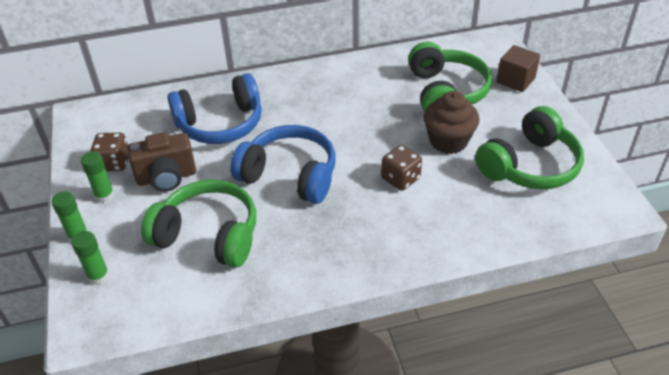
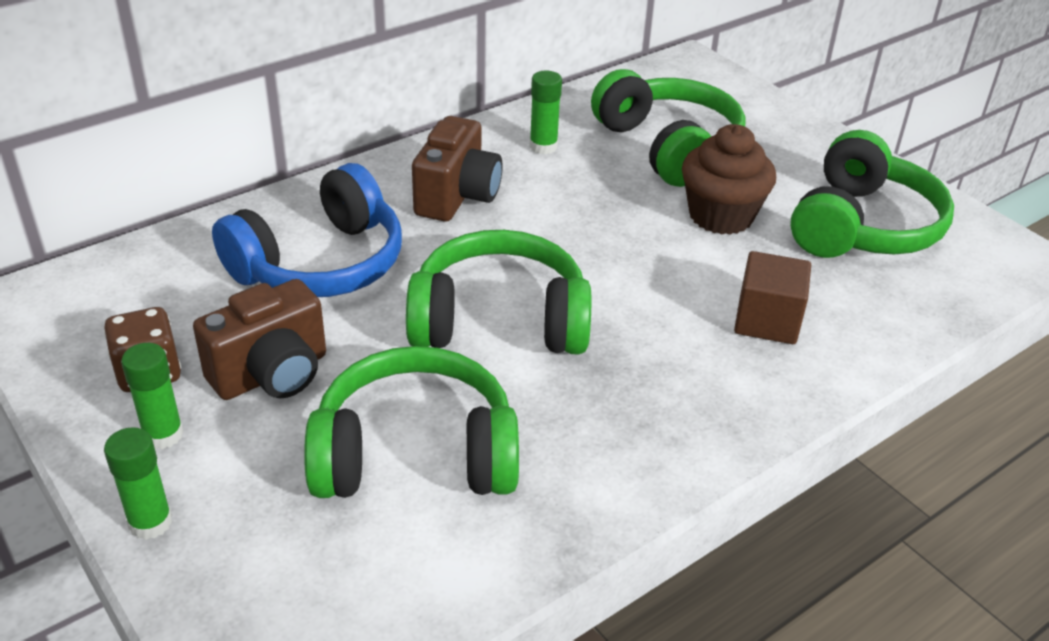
camera: 25 degrees left, 5 degrees down
(98, 276) = (239, 585): green glue stick -> green glue stick (543, 146)
(289, 175) = (499, 321): blue headphones -> green headphones
(310, 100) = (457, 197): none -> brown camera
(400, 179) = (686, 286): brown dice -> none
(515, 80) = (759, 113): brown cube -> brown cube (767, 321)

